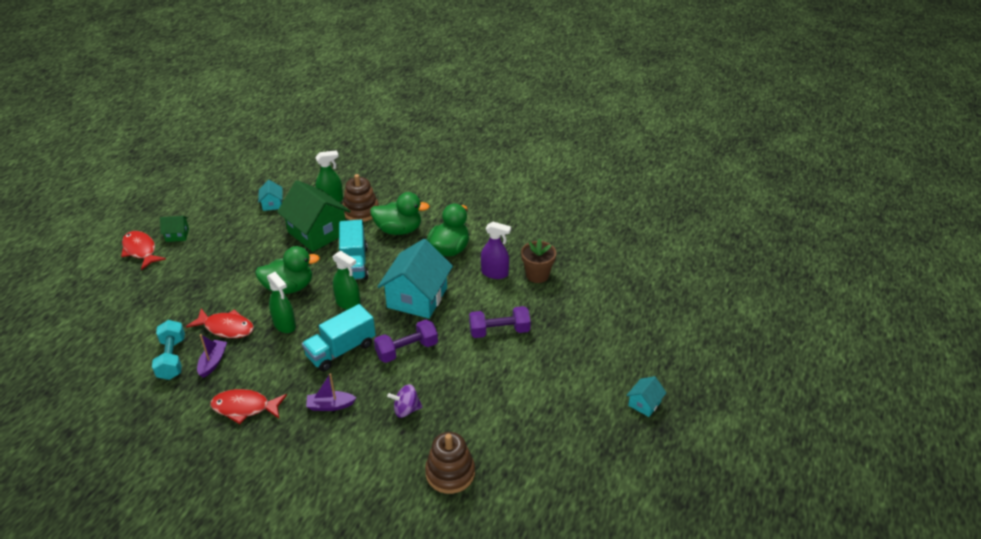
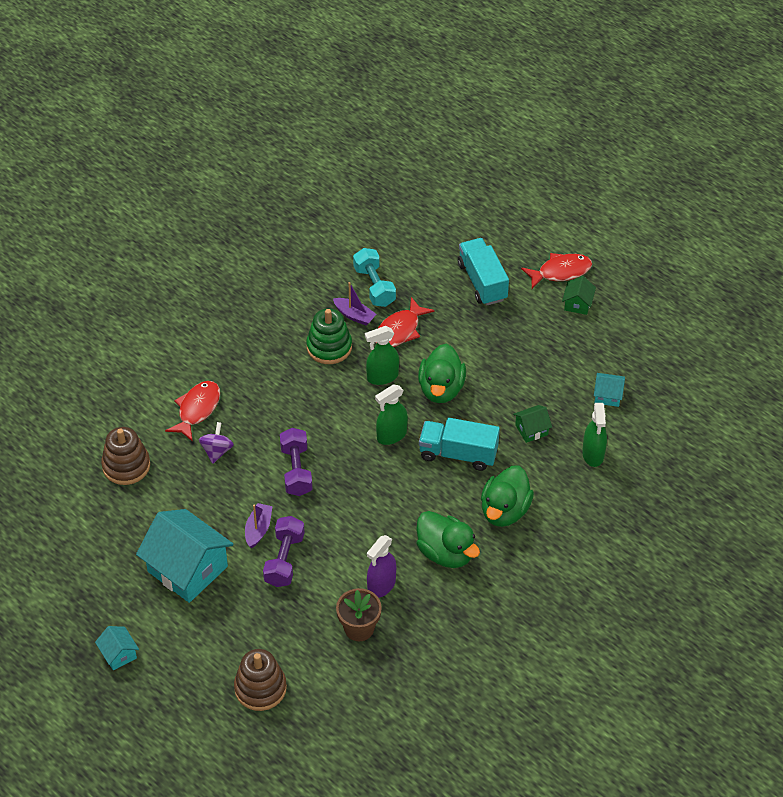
camera: 110 degrees right, 10 degrees up
(172, 358) = (374, 286): turquoise dumbbell -> turquoise dumbbell turned 60 degrees clockwise
(245, 408) = (282, 332): red fish -> red fish (197, 410)
(257, 368) = (329, 347): none -> green stacking toy
(317, 232) = (531, 430): green house -> green house, size x0.46
(330, 405) = (252, 394): purple boat -> purple boat (258, 529)
(341, 350) = (322, 416): turquoise truck -> turquoise truck (482, 282)
(361, 211) = (559, 480): brown stacking toy -> brown stacking toy (260, 688)
(417, 298) = (373, 499): turquoise house -> turquoise house (187, 569)

